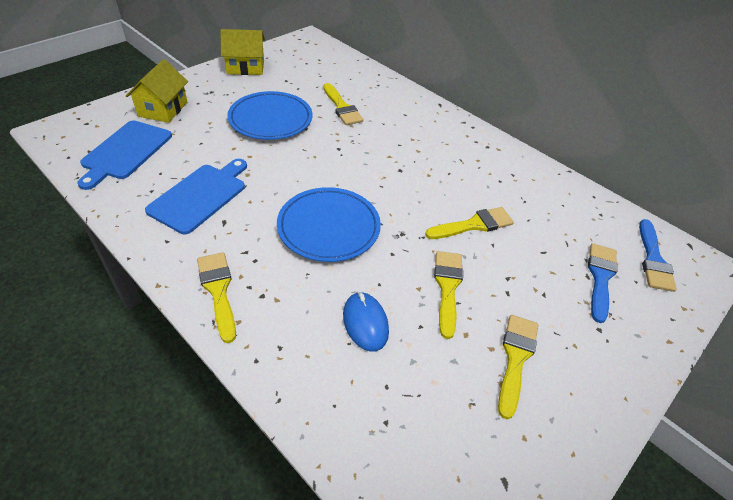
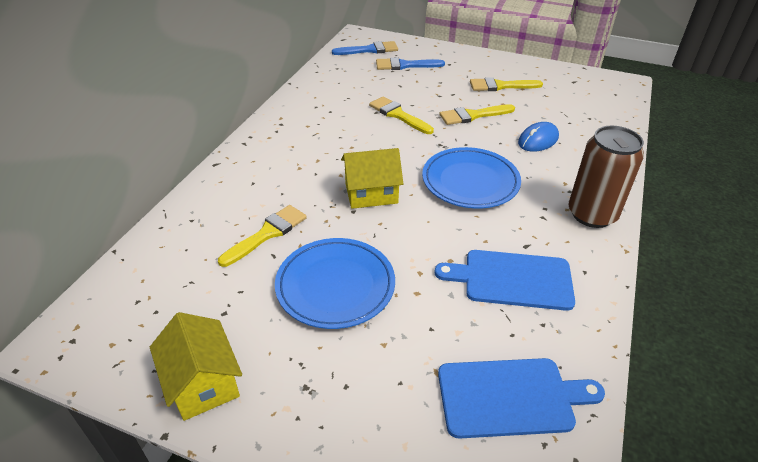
camera: 110 degrees left, 5 degrees down
(163, 109) = (390, 420): yellow house -> yellow house (371, 193)
(218, 290) = (592, 214): yellow brush -> brown can

